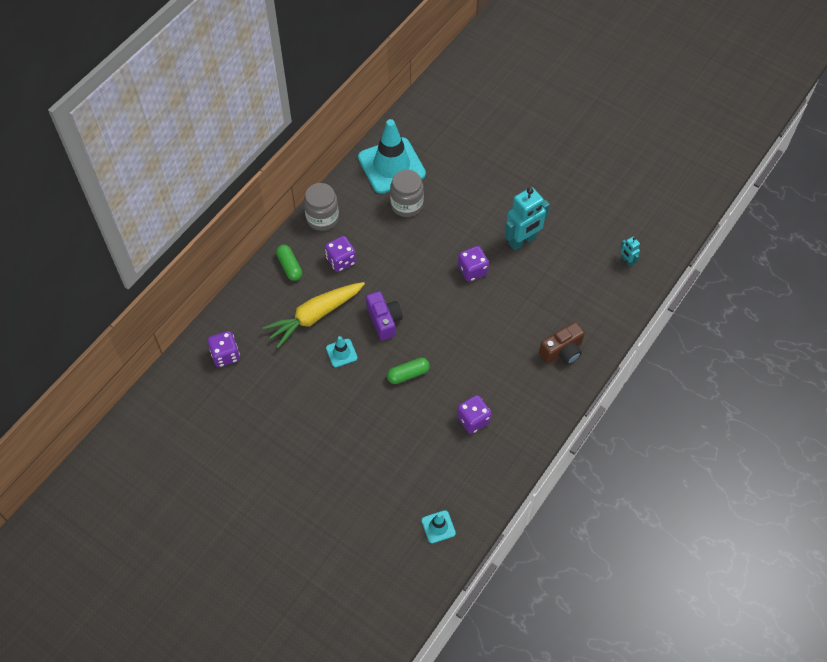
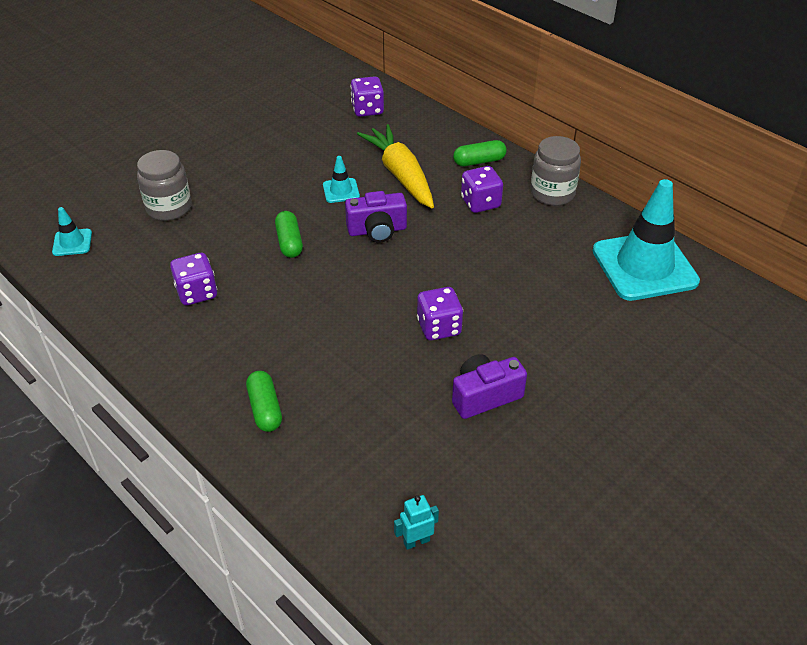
camera: 100 degrees right, 15 degrees down
(407, 205) = (569, 273): grey jar -> grey jar (169, 208)
(522, 241) = (485, 396): turquoise robot -> purple camera
(562, 351) = (265, 409): brown camera -> green capsule

